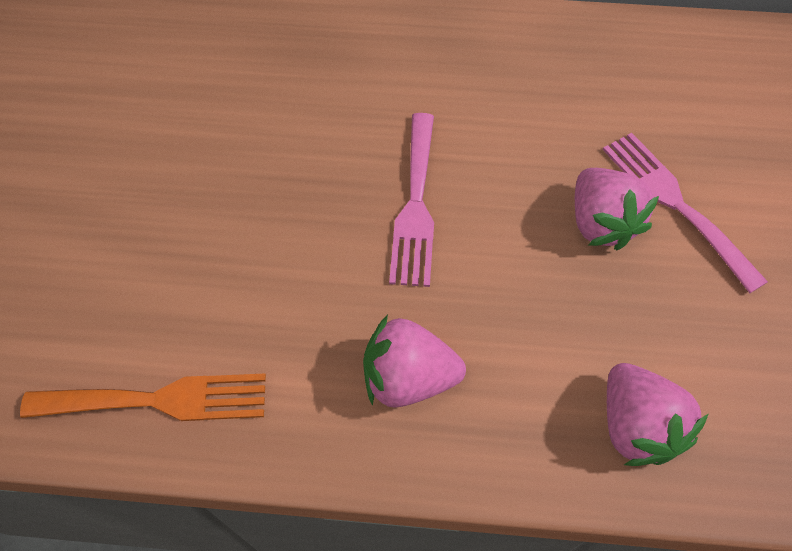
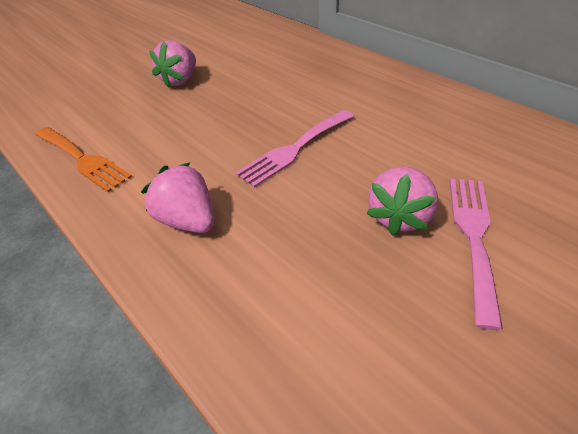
camera: 45 degrees right, 15 degrees down
(635, 426) = (282, 343): pink strawberry -> pink strawberry (180, 80)

